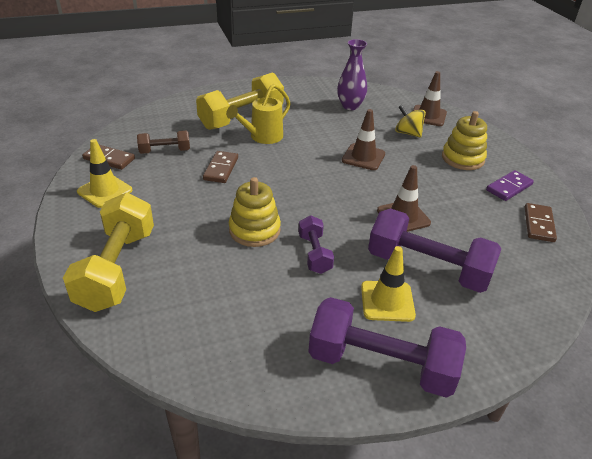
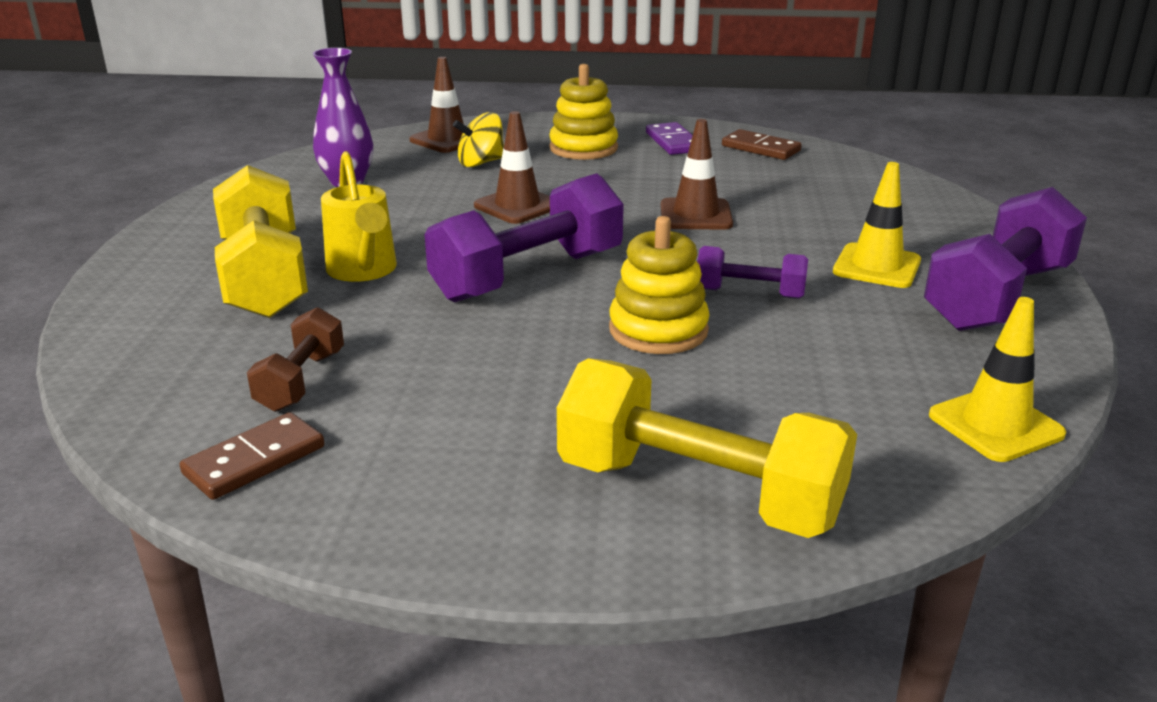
camera: 65 degrees left, 10 degrees down
(105, 191) = (394, 481): yellow traffic cone -> yellow traffic cone (995, 425)
(221, 169) = (435, 329): brown domino -> none
(427, 268) = (817, 227): purple dumbbell -> purple dumbbell (528, 276)

